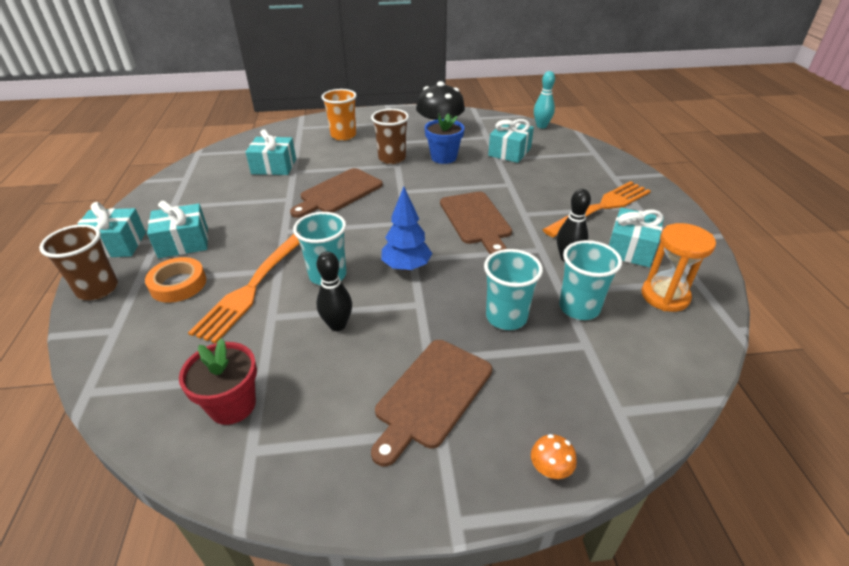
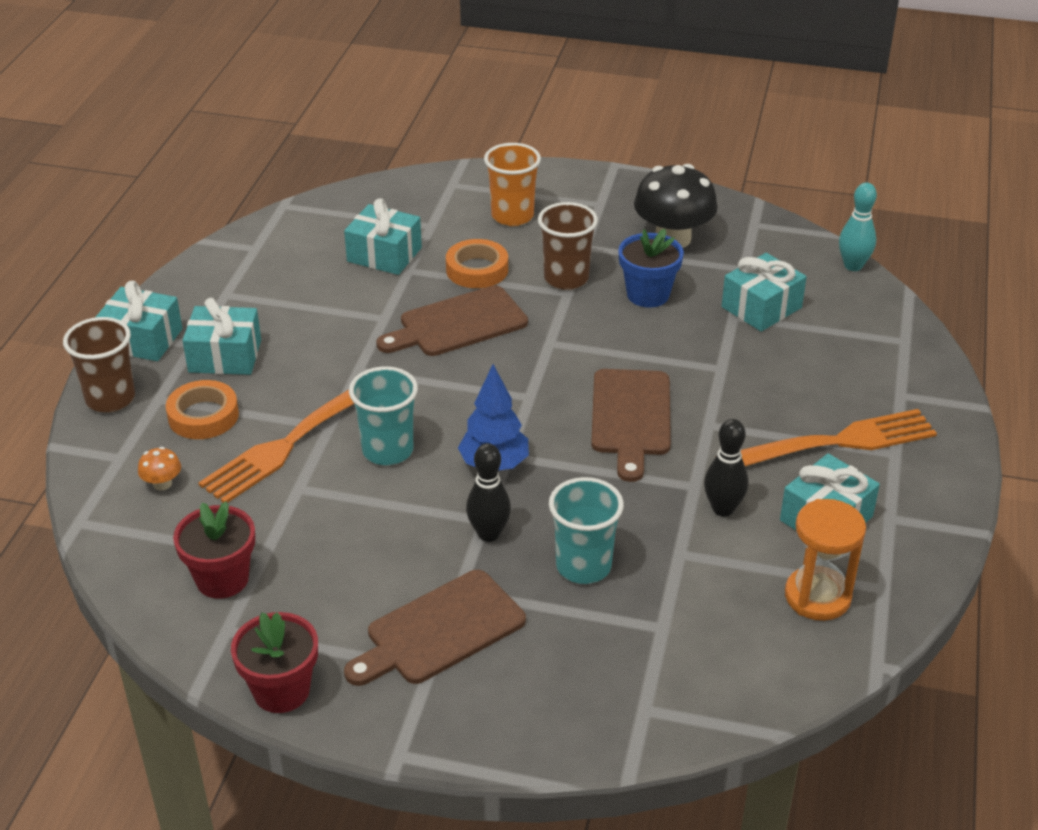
camera: 20 degrees right, 0 degrees up
(322, 494) = (281, 690): none -> red flower pot
(336, 164) = (477, 270): none -> orange tape
(337, 325) = (371, 520): black bowling pin -> black bowling pin (488, 534)
(550, 469) = (524, 739): orange mushroom -> orange mushroom (162, 483)
(579, 308) = (687, 580): turquoise cup -> none

